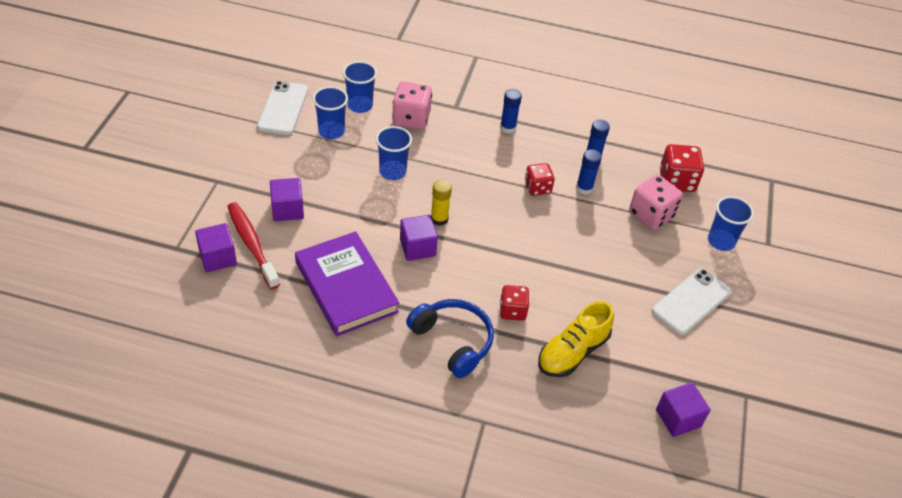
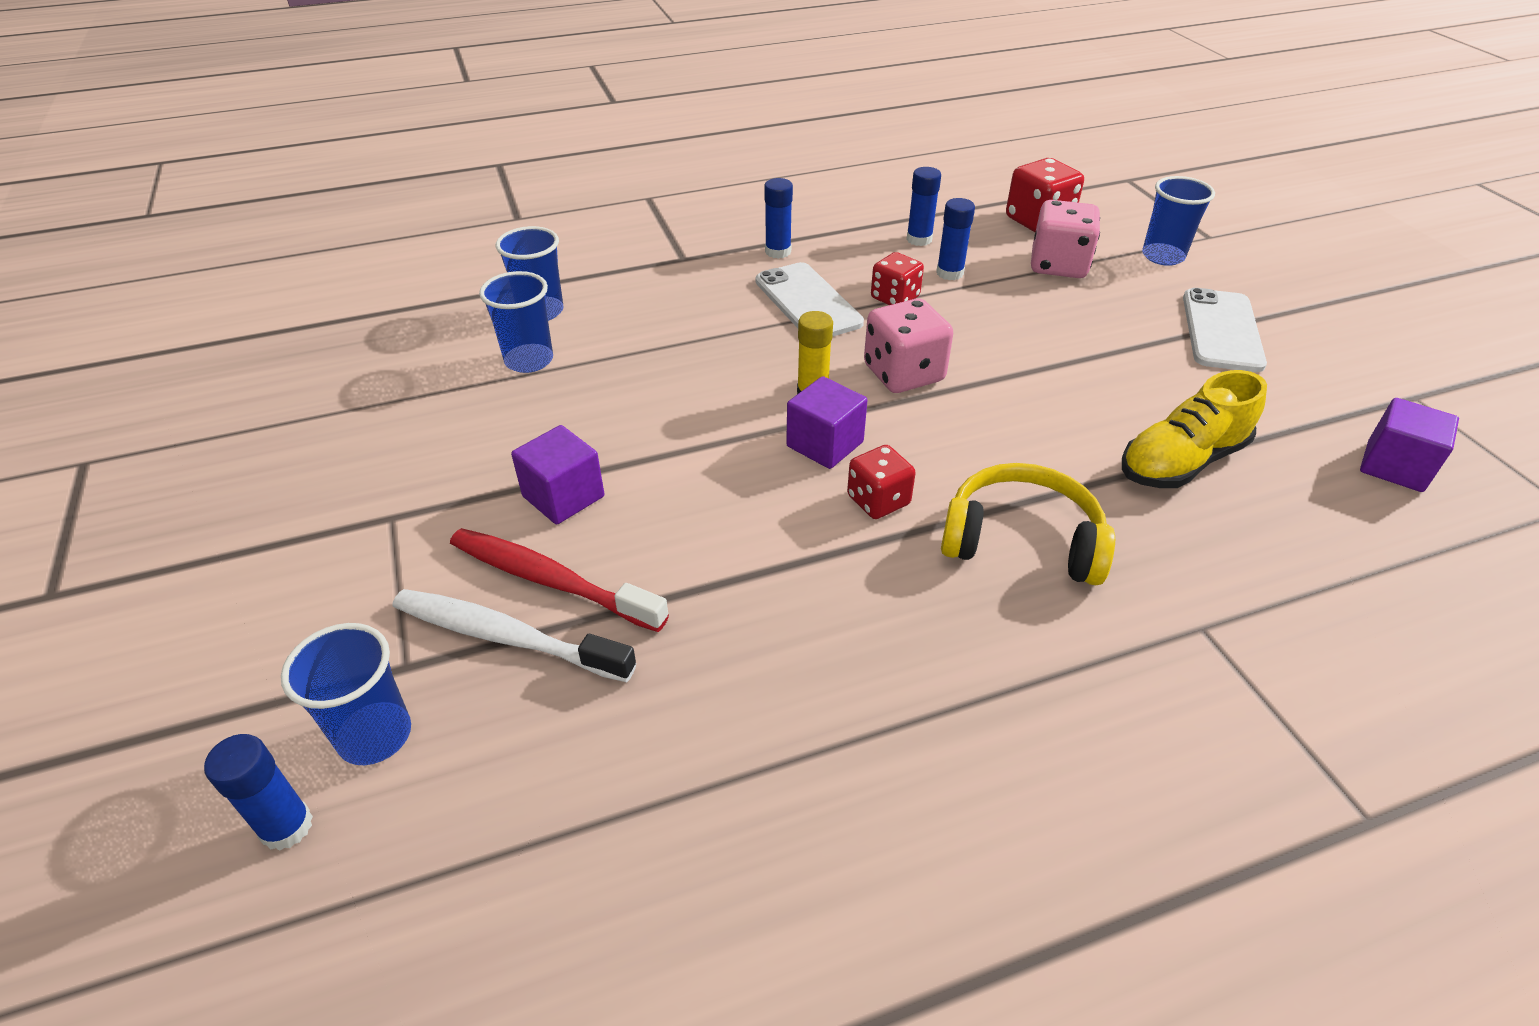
camera: 30 degrees left, 5 degrees down
(101, 283) = (287, 827): none -> blue glue stick
(218, 257) = (506, 637): purple cube -> white toothbrush
(283, 108) = (416, 365): white phone -> white phone (807, 302)
(346, 287) = (780, 557): purple book -> none
(392, 172) = (679, 368): blue cup -> blue cup (375, 736)
(411, 119) = (635, 295): pink dice -> pink dice (903, 374)
(453, 341) = (1022, 540): blue headphones -> yellow headphones
(512, 311) = (1046, 454): red dice -> red dice (878, 500)
(572, 352) = (1181, 462): yellow shoe -> yellow shoe turned 45 degrees clockwise

